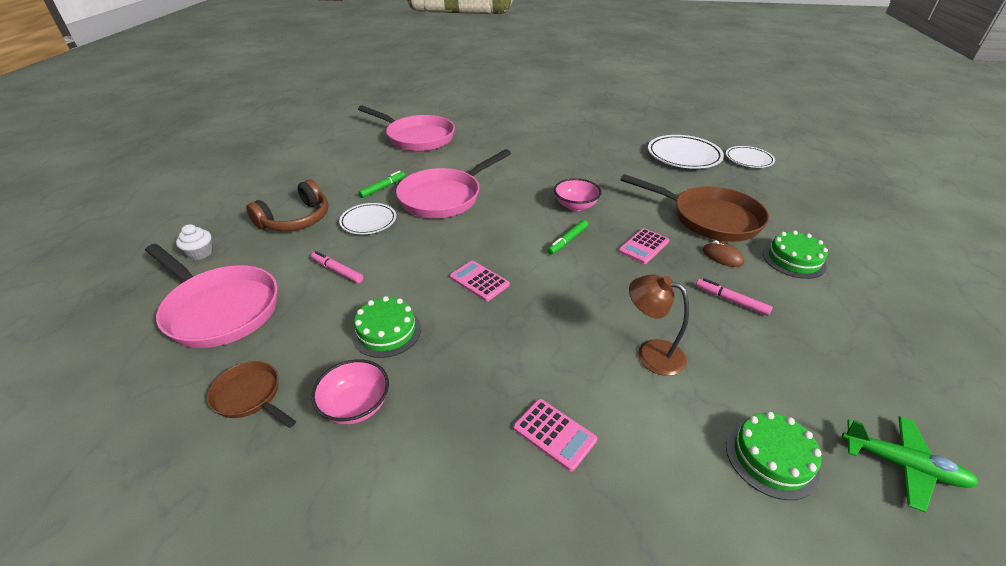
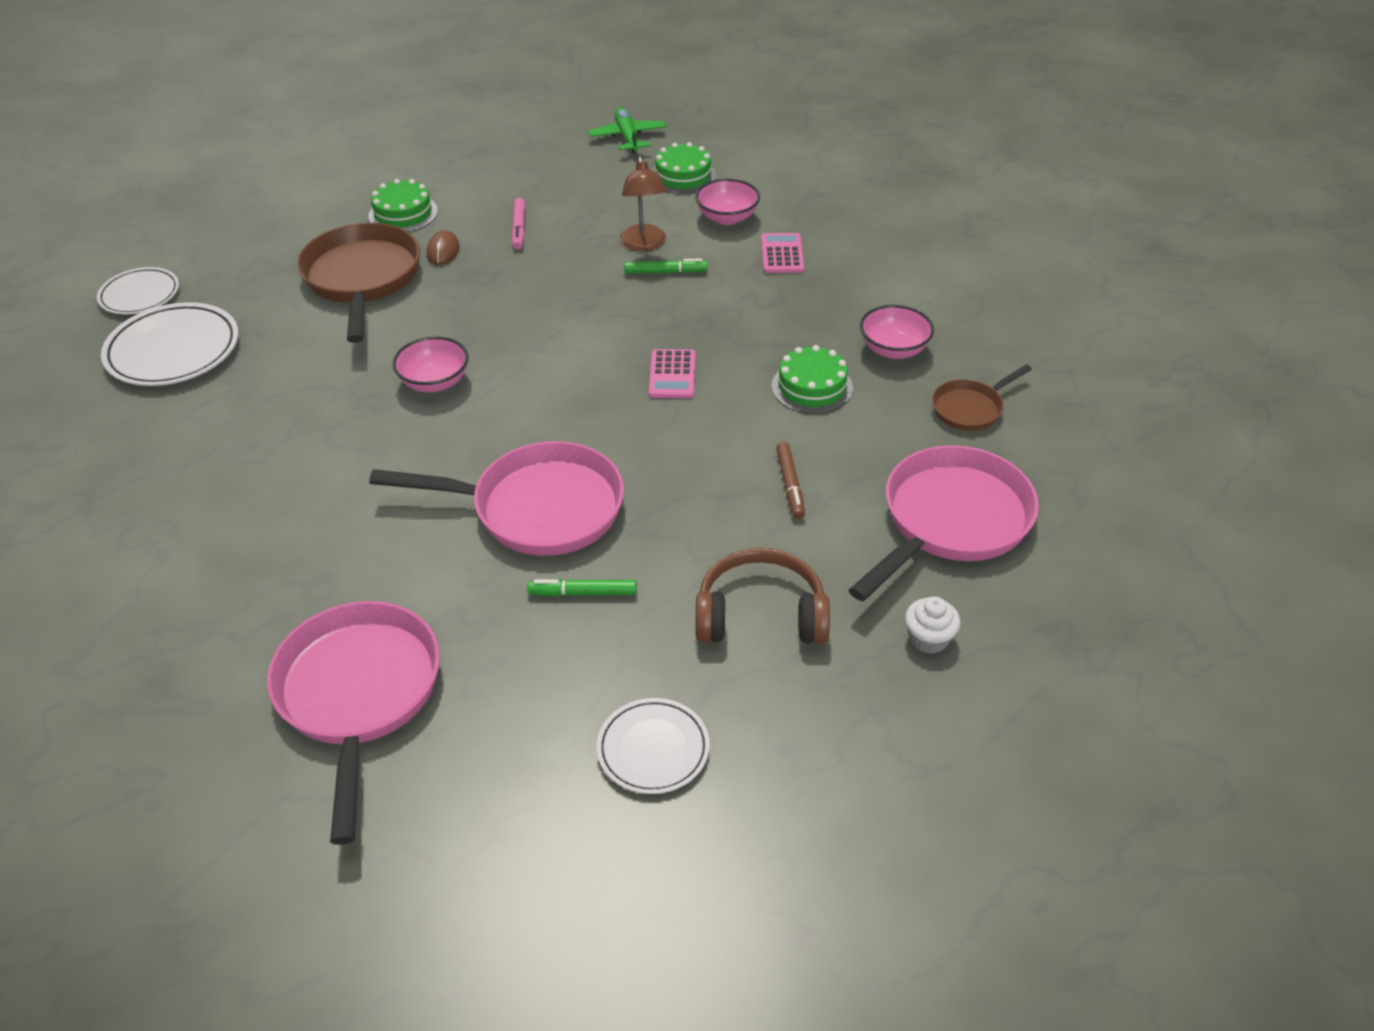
camera: 130 degrees left, 5 degrees up
(219, 309) = (950, 521): pink pan -> pink pan turned 45 degrees clockwise
(250, 396) = (970, 408): brown pan -> brown pan turned 60 degrees clockwise
(337, 271) = (790, 485): pink marker -> brown marker
(368, 221) = (678, 537): white plate -> white plate (653, 749)
(567, 241) = (525, 353): green marker -> green marker (665, 272)
(643, 246) = (477, 301): pink calculator -> none
(654, 437) = (727, 218): none -> pink bowl

